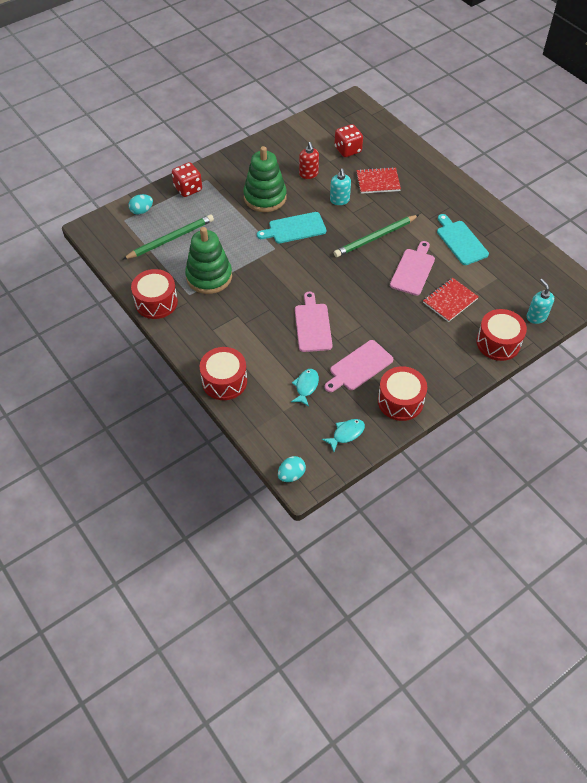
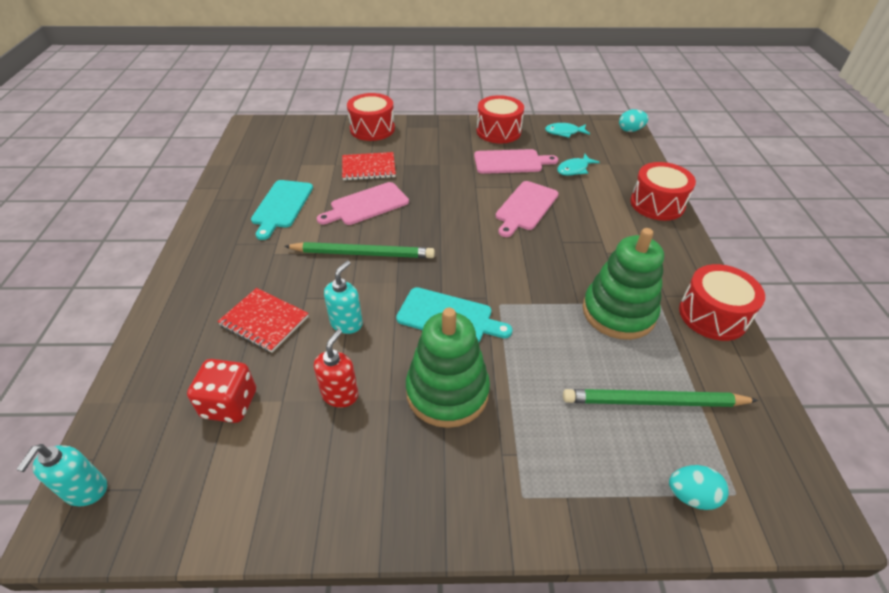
camera: 145 degrees left, 10 degrees down
(188, 189) = (572, 496): red dice -> none
(536, 317) = (316, 129): turquoise soap dispenser -> turquoise soap dispenser (86, 490)

